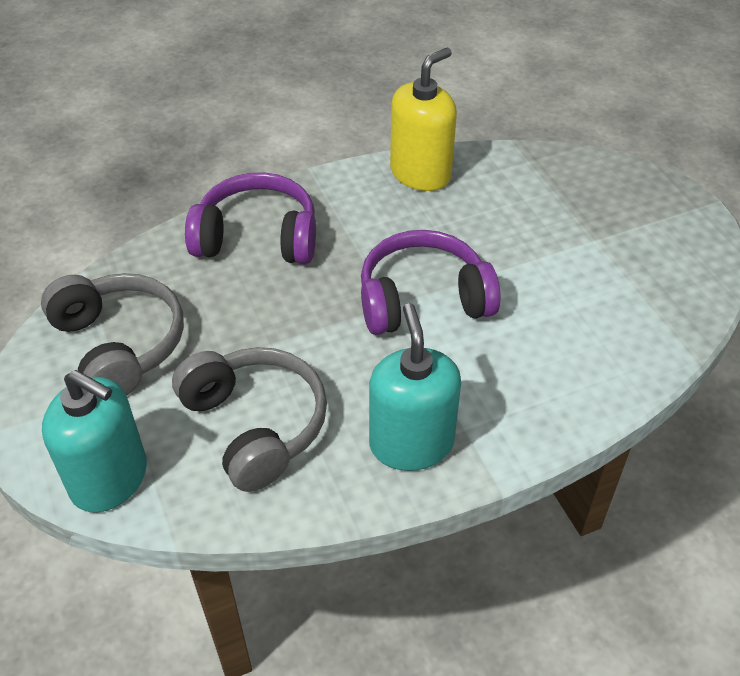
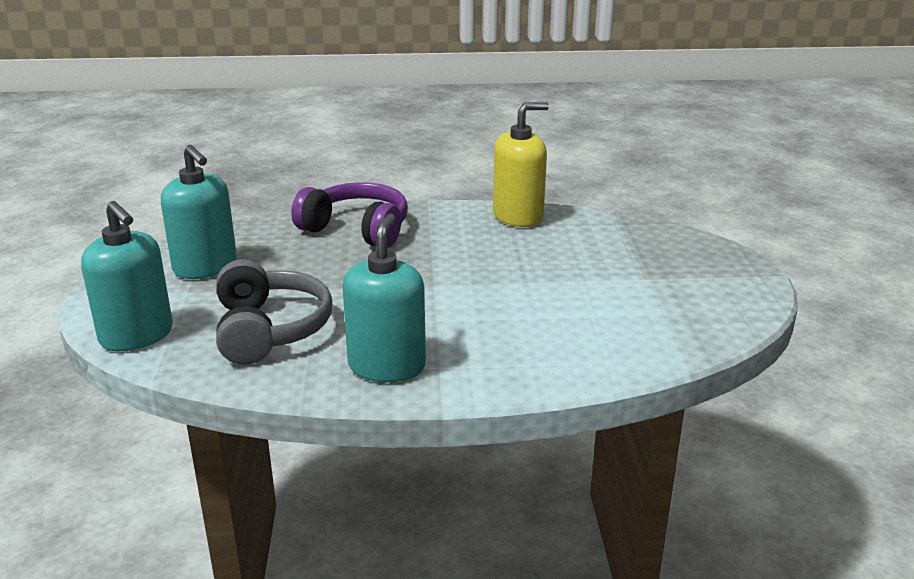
camera: 20 degrees right, 20 degrees down
(119, 345) = (205, 267): grey headphones -> turquoise soap dispenser
(423, 299) = (463, 286): purple headphones -> none

